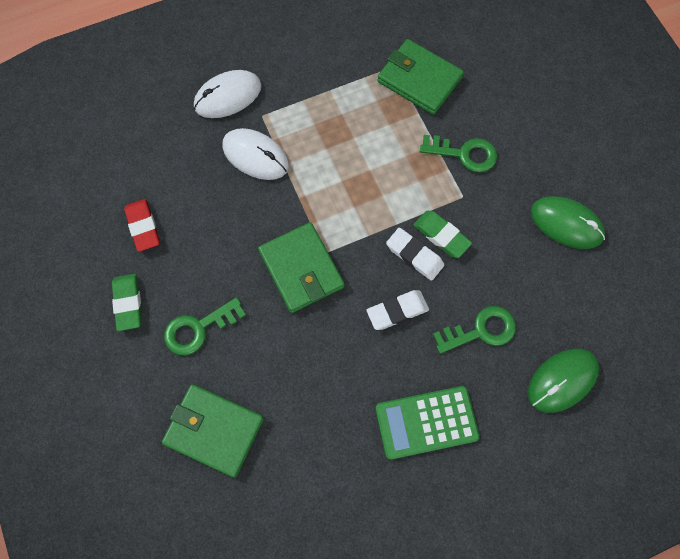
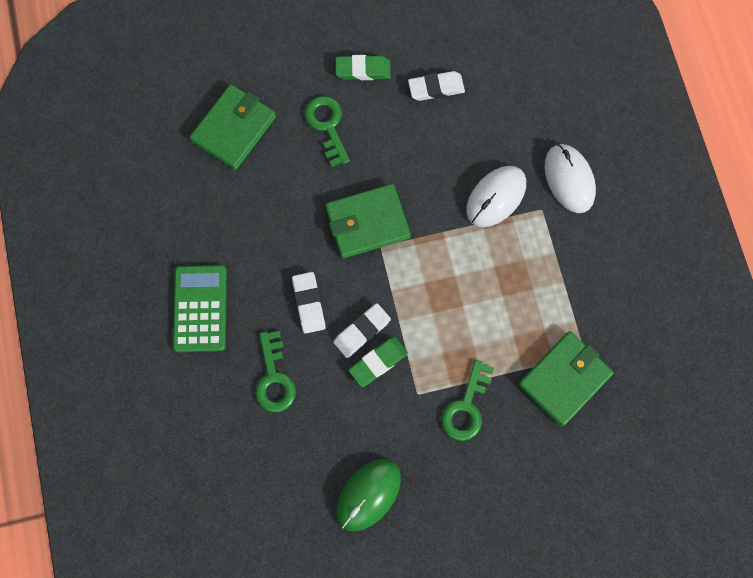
camera: 100 degrees right, 5 degrees up
(143, 227) = (436, 88): red eraser -> white eraser
(562, 380) = (210, 444): green mouse -> none

